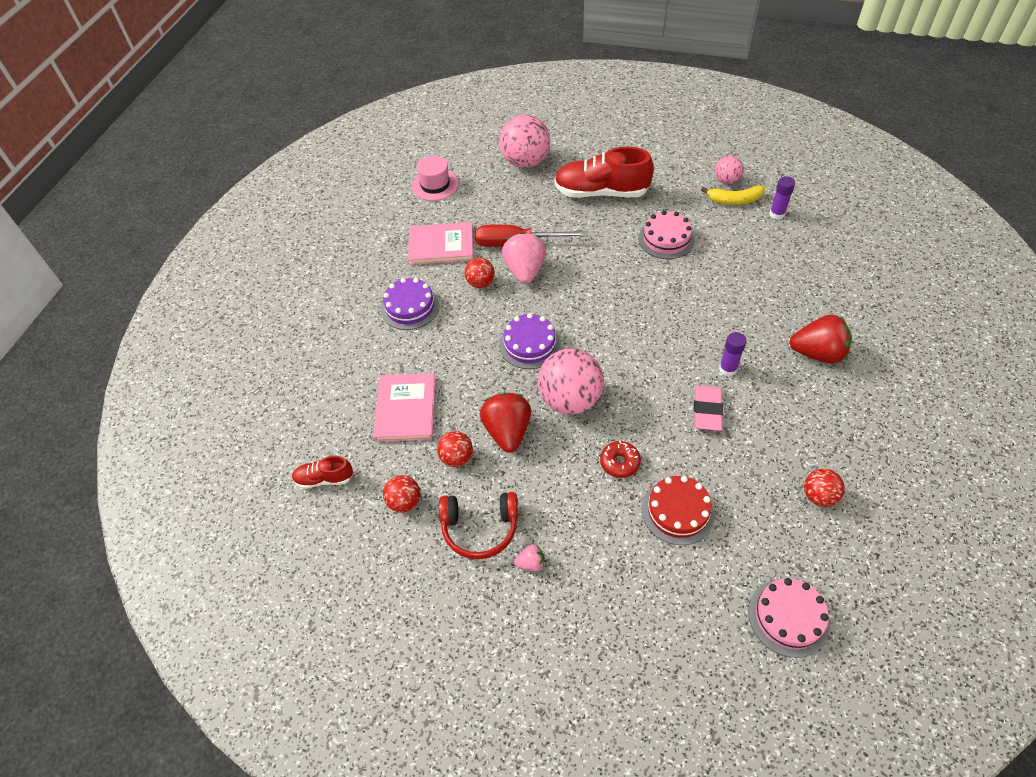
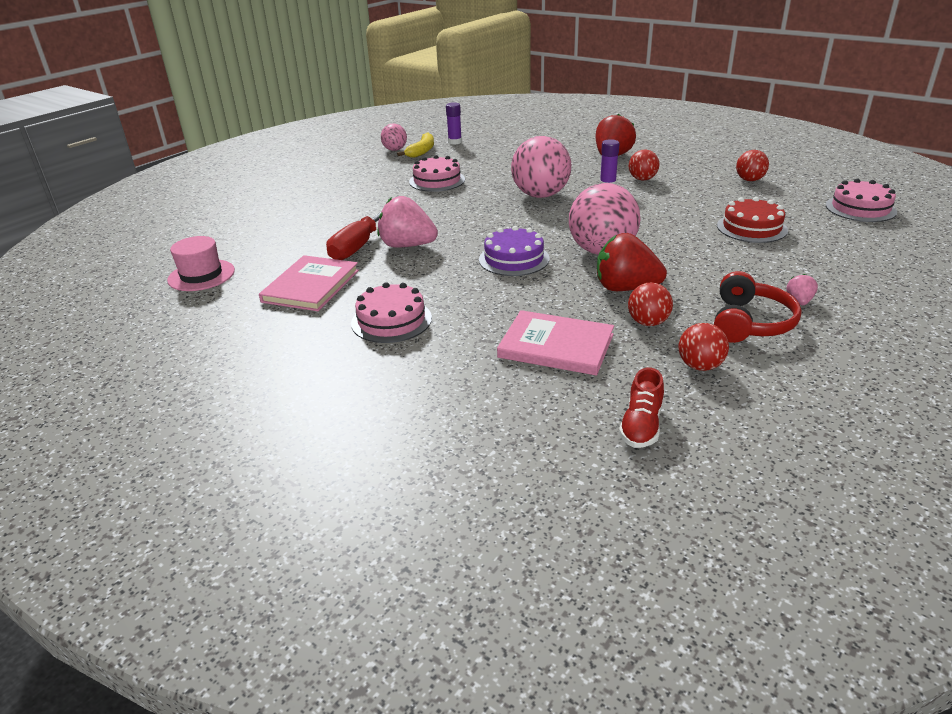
camera: 70 degrees left, 20 degrees down
(410, 307) = (391, 320): purple cake -> pink cake
(480, 283) = (399, 271): red ball -> red ball (642, 179)
(525, 162) = (245, 221): pink ball -> pink ball (540, 195)
(601, 192) = (342, 195): red shoe -> none
(619, 462) = (689, 242): red donut -> none
(707, 410) = (647, 199): pink eraser -> none

